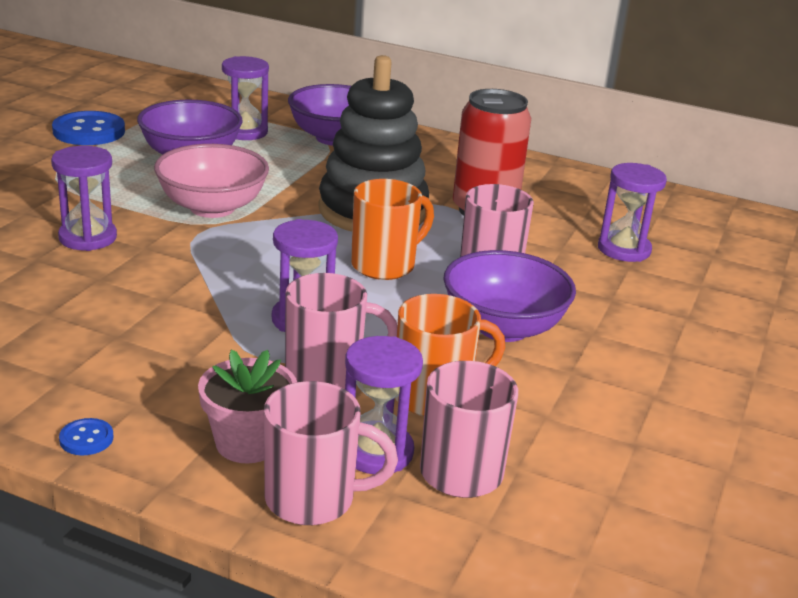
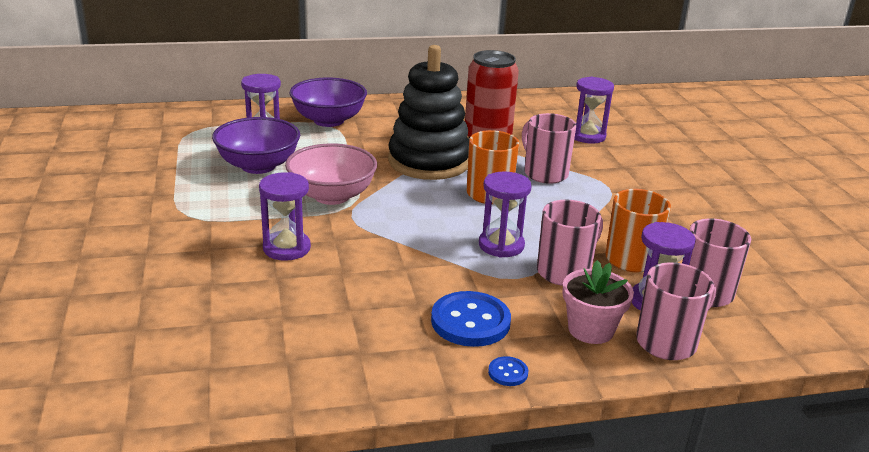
camera: 35 degrees left, 0 degrees up
(89, 131) = (151, 172): blue button -> blue button (470, 321)
(503, 327) = (602, 205): purple bowl -> none

